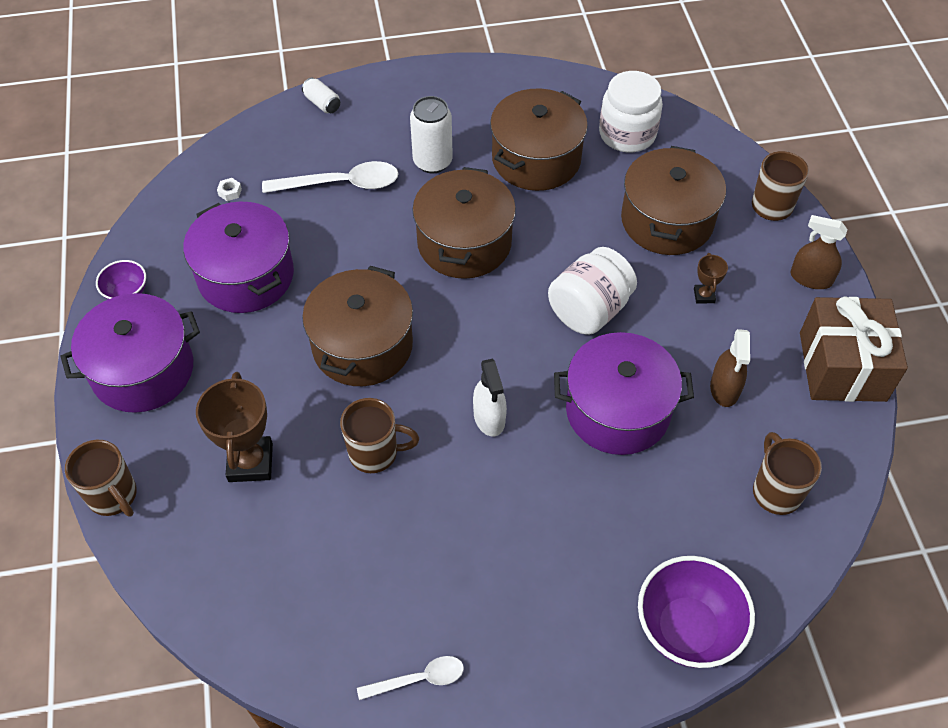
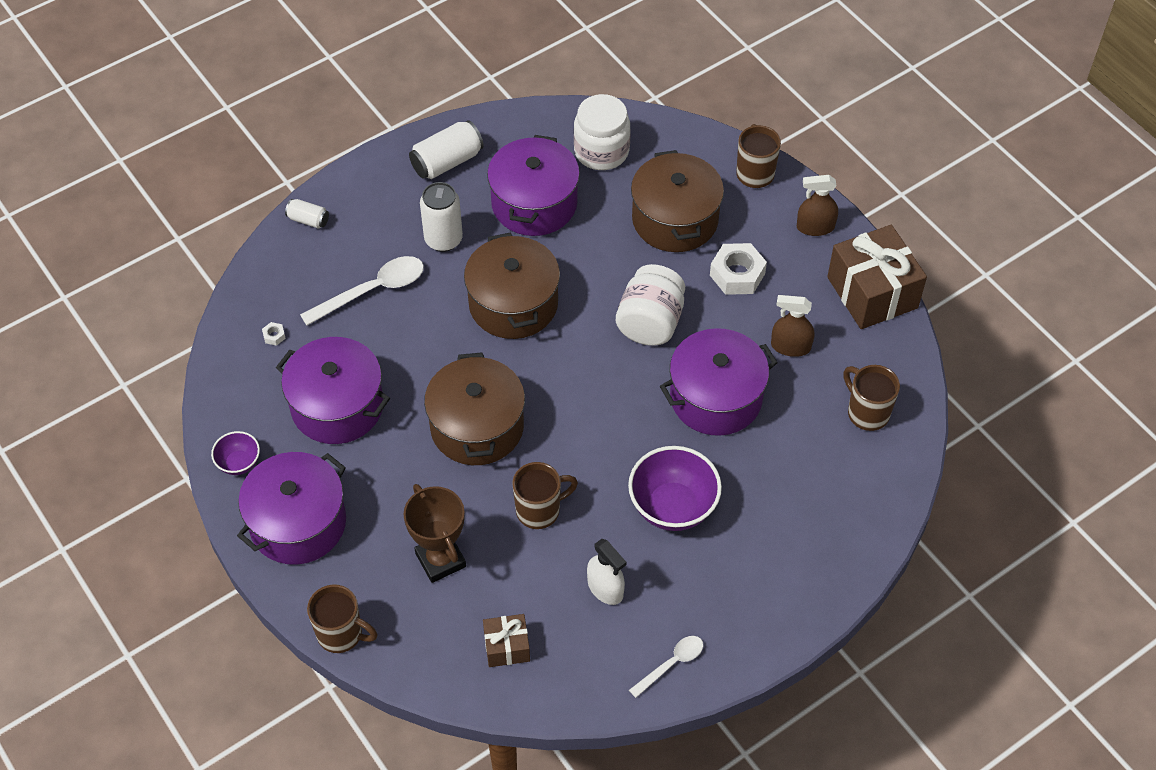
camera: 25 degrees left, 0 degrees up
(261, 581) = (507, 647): none -> brown gift
(476, 95) = (447, 162): none -> white can
(489, 418) = (616, 444): white spray bottle -> white spray bottle (605, 588)
(536, 159) = (534, 203): brown pot -> purple pot
(687, 629) = (850, 542): purple bowl -> purple bowl (673, 507)
(704, 296) = (737, 274): brown trophy -> white nut
(724, 389) = (790, 346): brown spray bottle -> brown spray bottle turned 120 degrees clockwise

